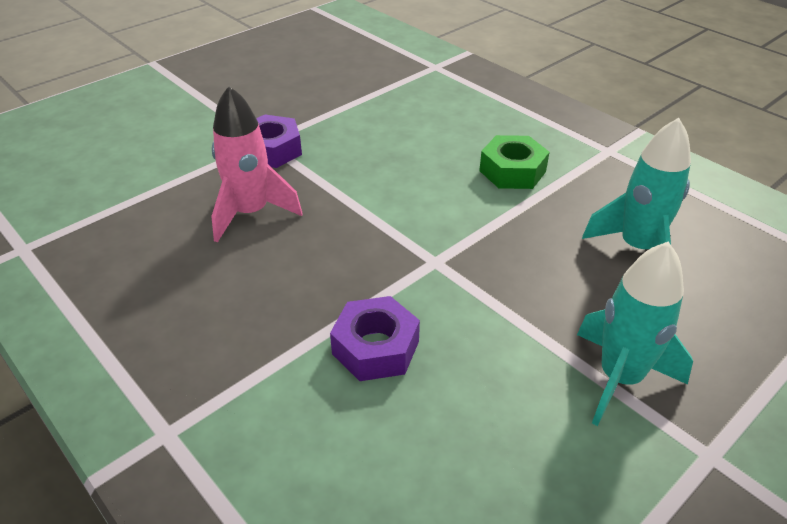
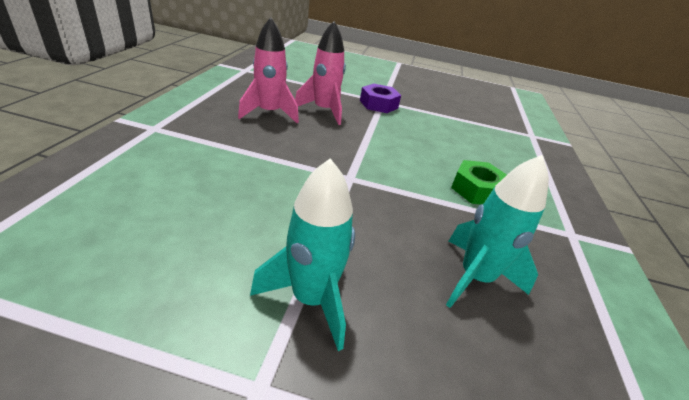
camera: 50 degrees right, 5 degrees down
(216, 275) = (269, 113): none -> pink rocket
(375, 347) = (255, 173): purple nut -> none

